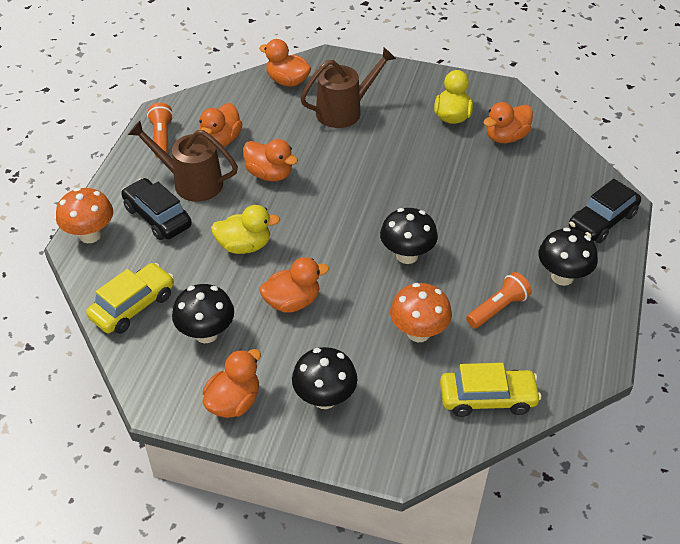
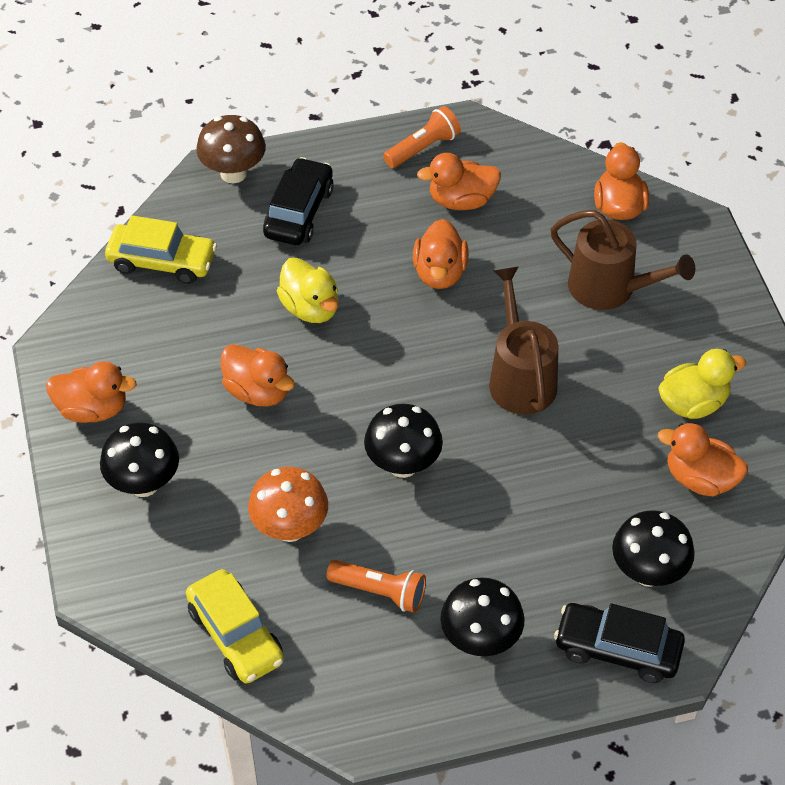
camera: 60 degrees right, 5 degrees up
(90, 235) = (233, 173): orange mushroom -> brown mushroom
(192, 183) = (372, 212): brown watering can -> brown watering can (520, 378)
(206, 333) = (165, 340): black mushroom -> black mushroom (648, 572)

